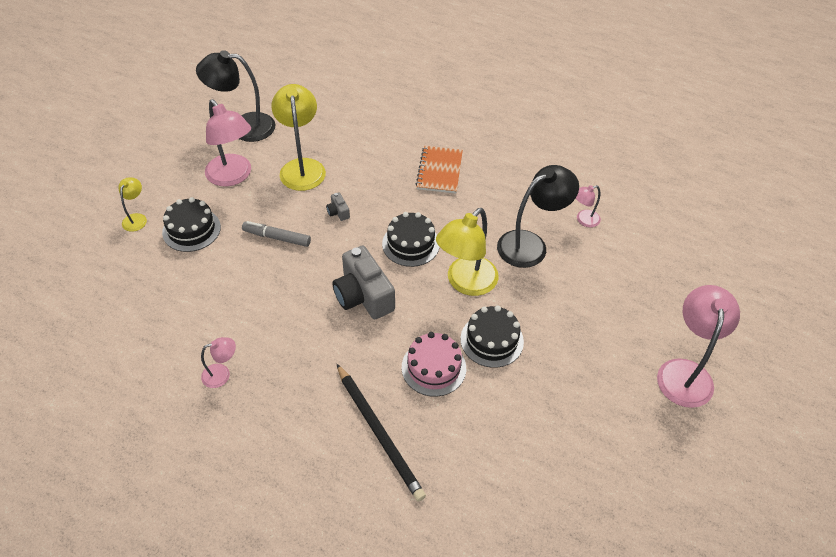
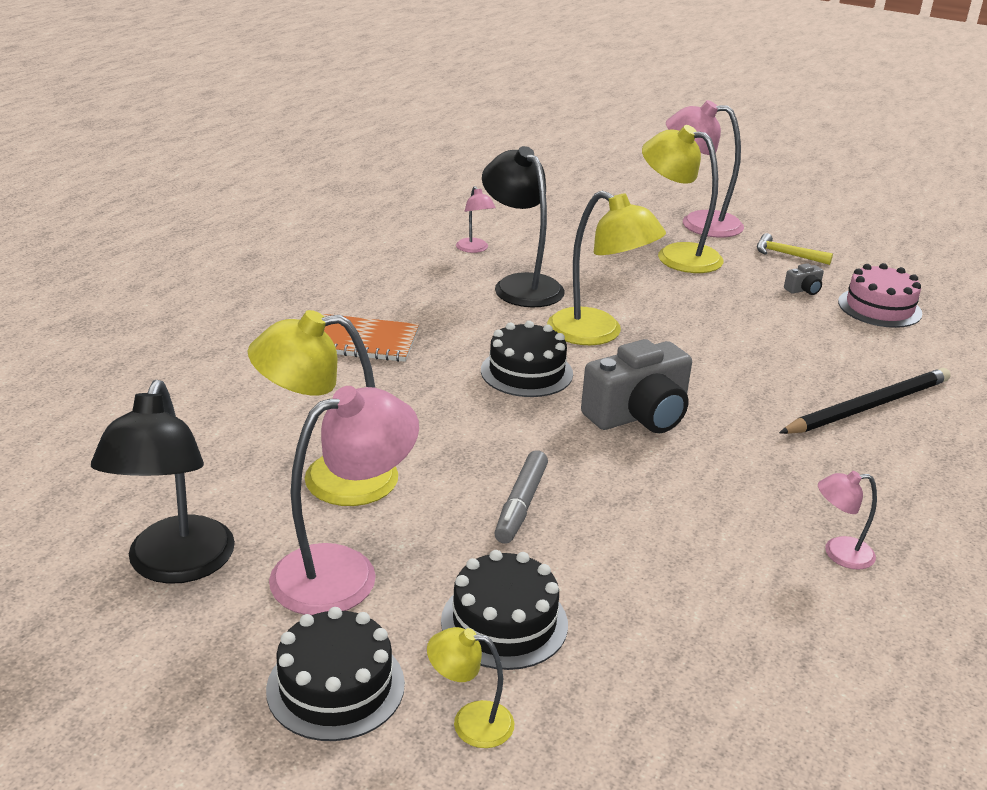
camera: 90 degrees left, 20 degrees down
(222, 374) = (838, 553): pink lamp -> pink lamp turned 75 degrees counterclockwise
(338, 212) = (455, 438): grey camera -> grey camera (803, 290)
(433, 367) = (749, 363): pink cake -> pink cake (879, 308)
(492, 340) = (691, 322): black cake -> black cake (335, 686)
(610, 346) = (676, 255): none -> yellow lamp
(637, 433) = (787, 254): none -> yellow hammer

